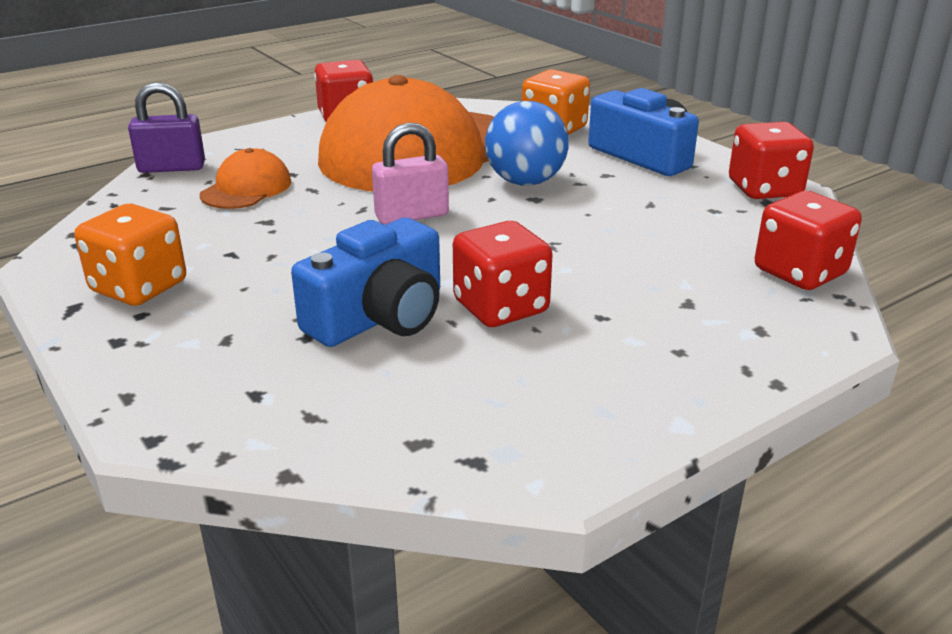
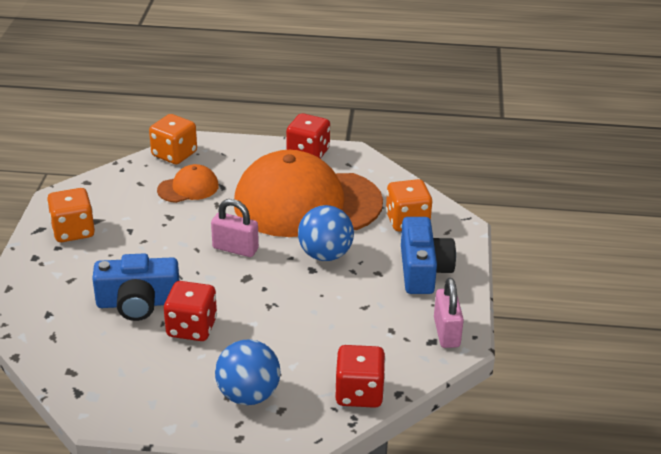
camera: 40 degrees right, 5 degrees up
(172, 168) = (174, 154): purple padlock -> orange dice
(699, 336) = (248, 395): none -> blue ball
(764, 189) = (446, 332): red dice -> pink padlock

